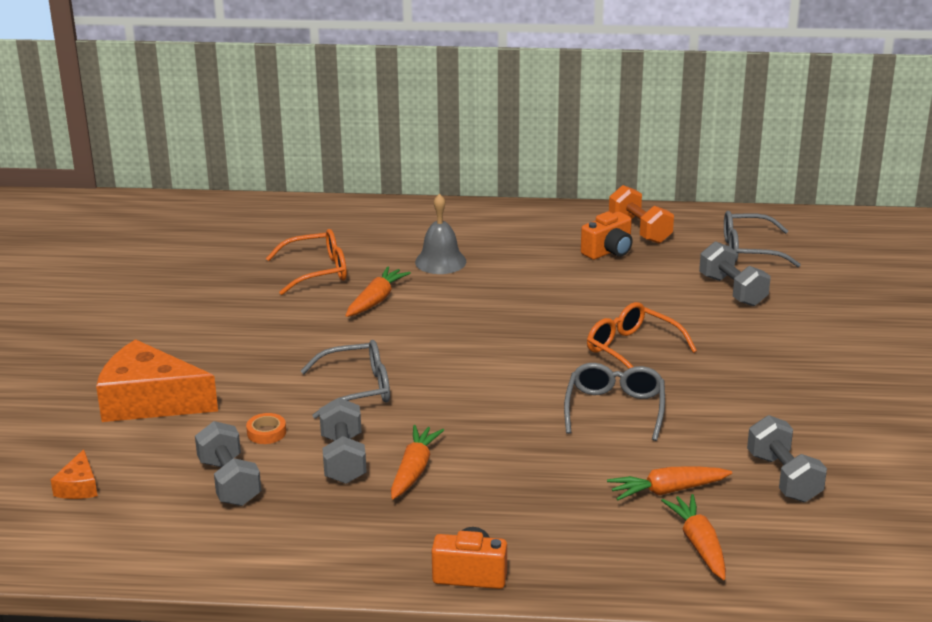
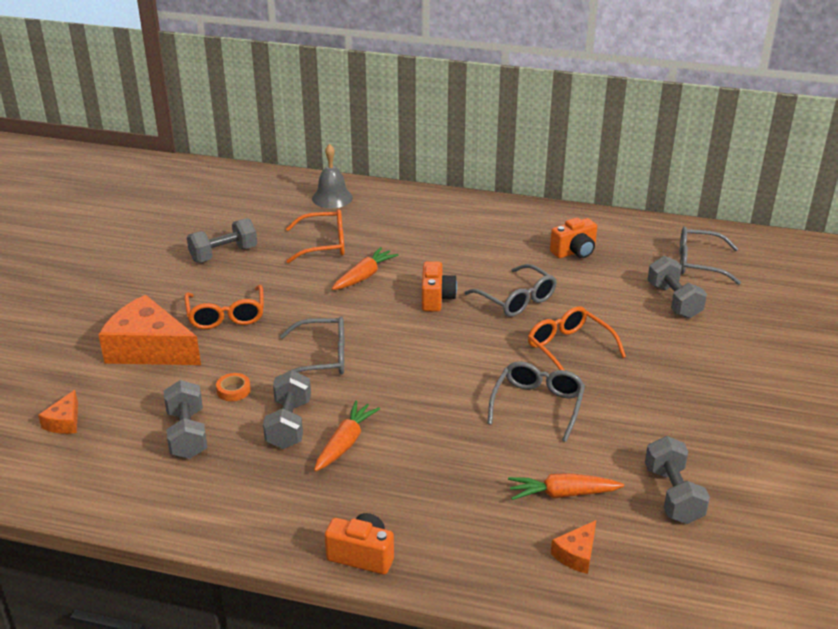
camera: 10 degrees right, 5 degrees up
(200, 293) = (224, 254): none -> grey dumbbell
(228, 357) = (226, 315): none -> orange glasses
(440, 261) = (428, 246): grey bell -> grey bell (332, 198)
(467, 315) = (436, 298): none -> orange camera
(558, 306) = (516, 299): none -> grey glasses
(640, 230) = (607, 235): orange dumbbell -> none
(699, 544) = (576, 554): orange carrot -> orange cheese

